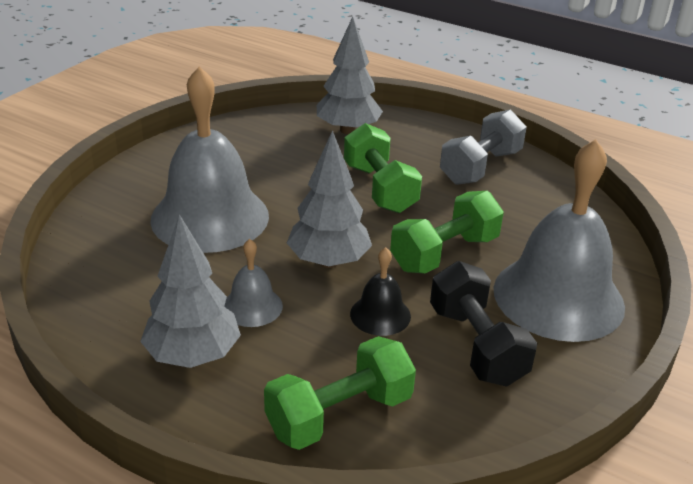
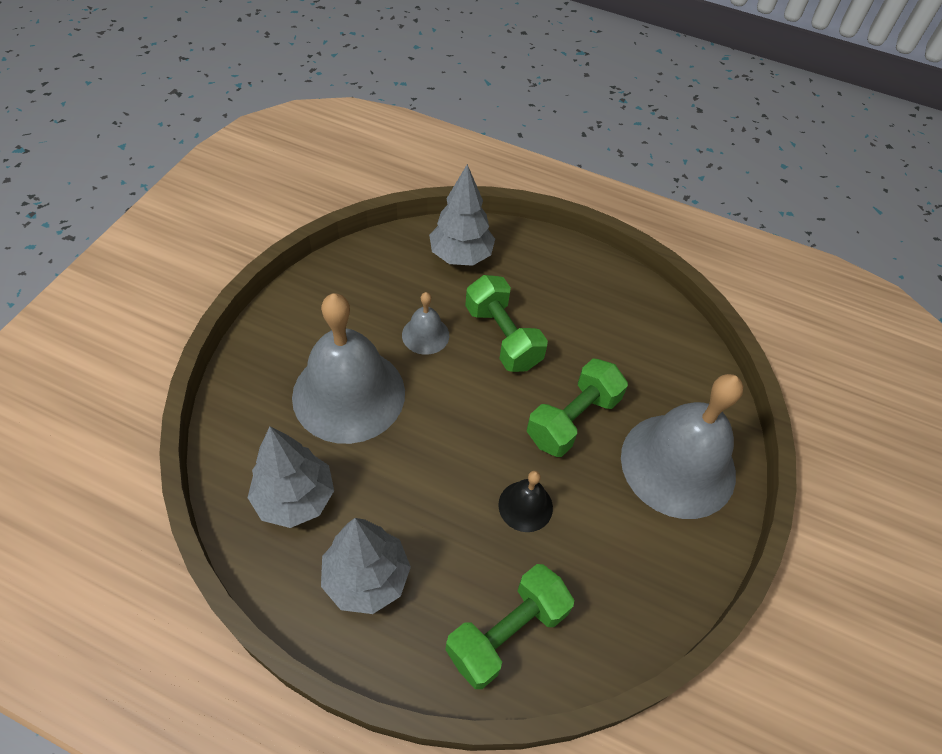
camera: 10 degrees left, 20 degrees up
(252, 306) = (409, 509): grey bell -> grey bell (425, 335)
(328, 261) = (469, 442): grey tree -> grey tree (295, 498)
(476, 345) = (613, 533): black dumbbell -> none
(480, 167) = (592, 297): grey dumbbell -> none

